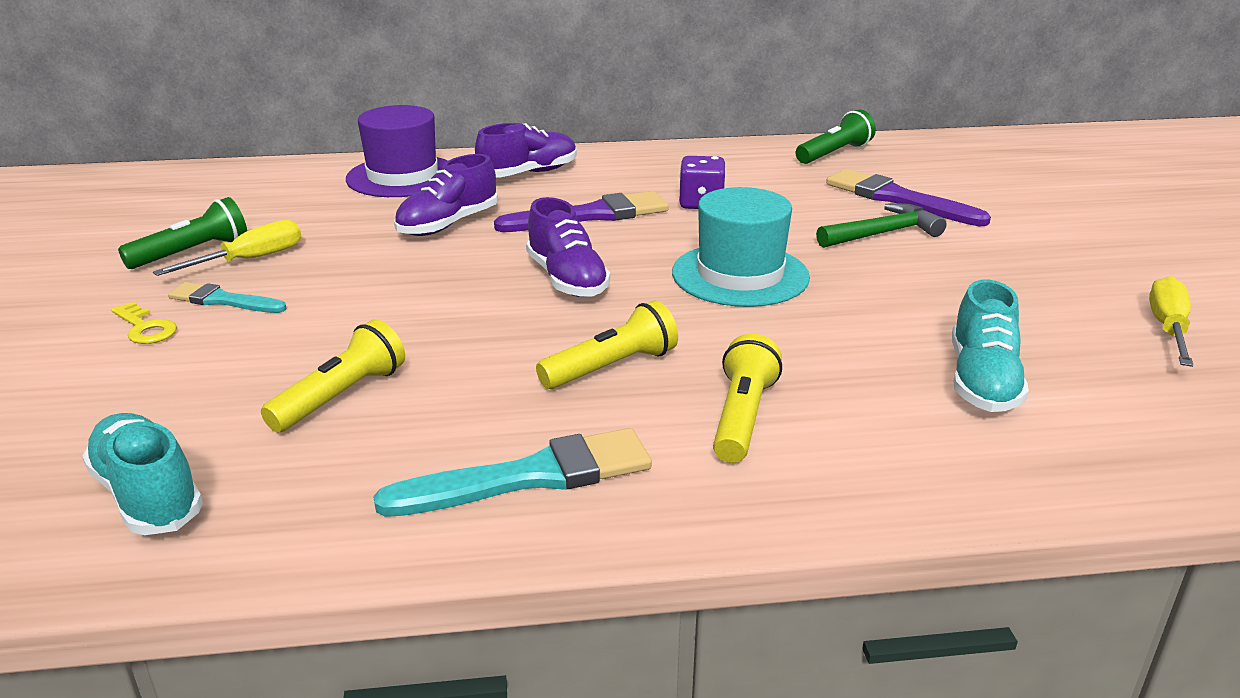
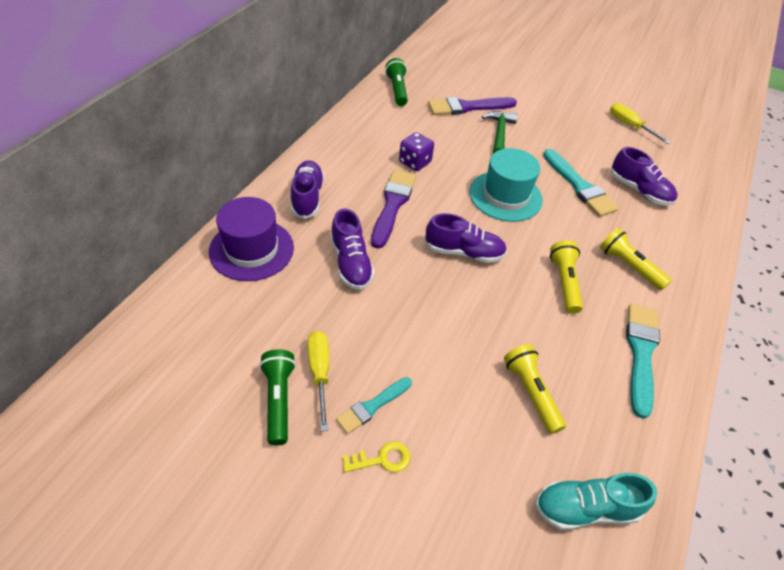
camera: 60 degrees left, 20 degrees up
(879, 323) = (579, 186): none -> turquoise brush
(982, 381) = (639, 190): turquoise shoe -> purple shoe

